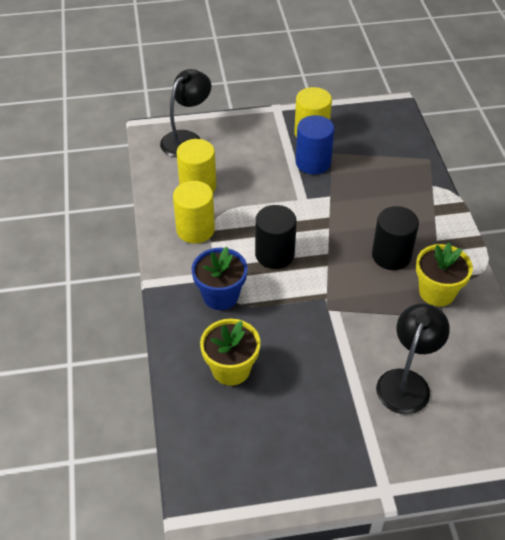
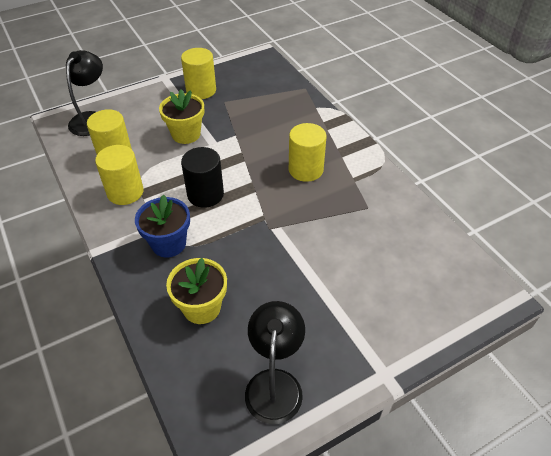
camera: 20 degrees left, 0 degrees up
(313, 163) = (211, 112): blue cylinder -> none
(391, 256) = (305, 170): black cylinder -> yellow cylinder
(406, 382) = (362, 270): black lamp -> black lamp (275, 383)
(437, 292) = (355, 189): yellow flower pot -> yellow flower pot (186, 134)

